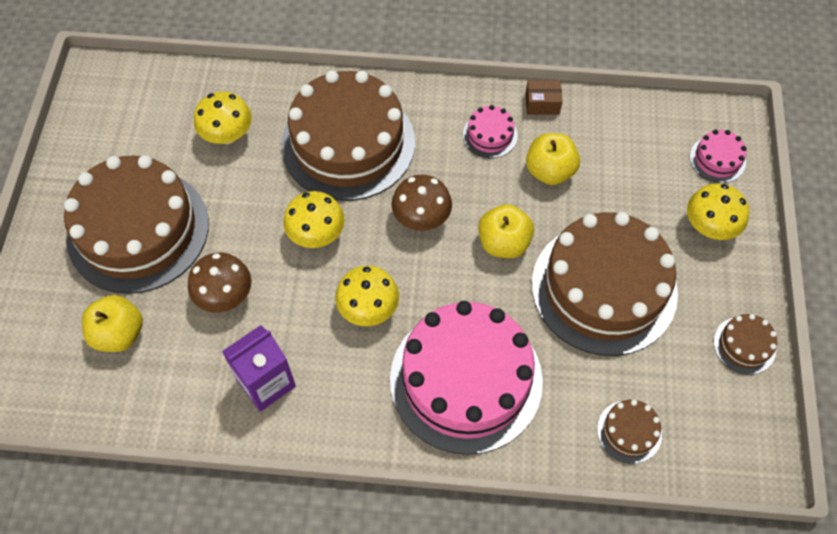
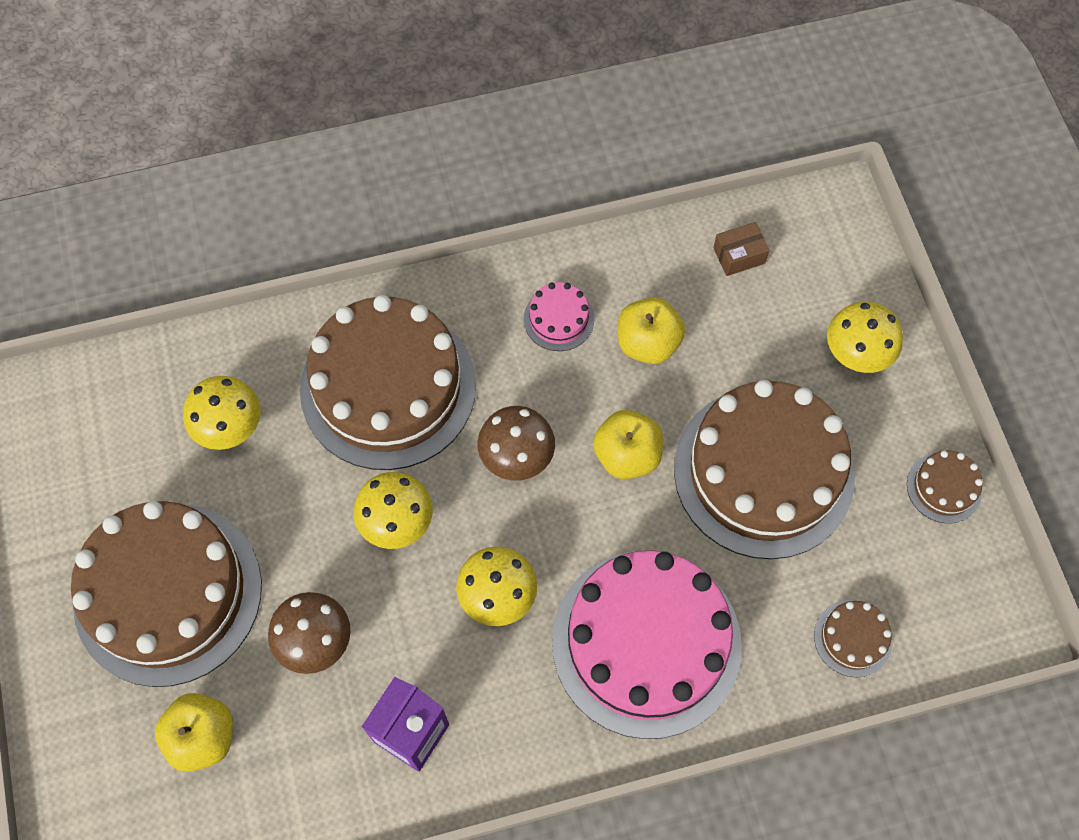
camera: 20 degrees left, 5 degrees up
(542, 104) = (606, 256): brown box -> brown box (739, 255)
(717, 159) = (837, 262): pink cake -> none

